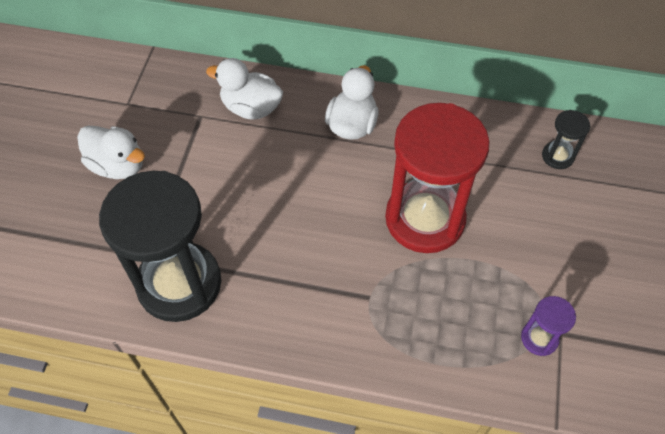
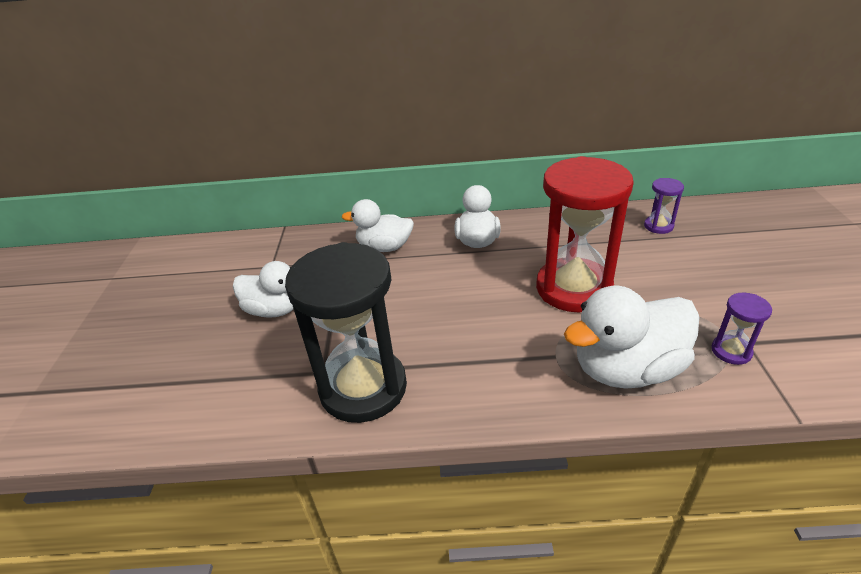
camera: 10 degrees left, 20 degrees down
(429, 330) = (626, 369): none -> white duck
(557, 156) = (658, 226): black hourglass -> purple hourglass

